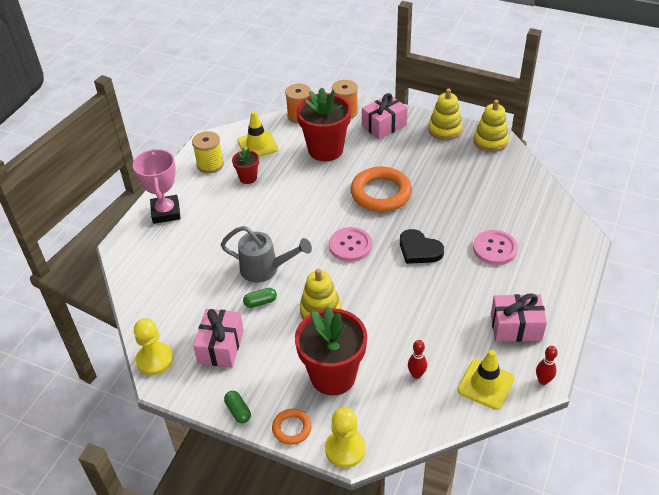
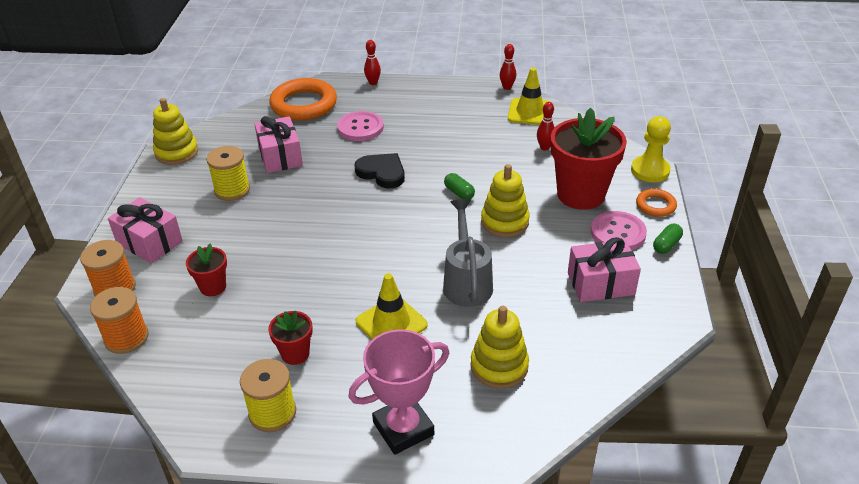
camera: 110 degrees left, 5 degrees down
(155, 360) = (657, 334): yellow pawn -> none
(257, 145) = (211, 367): yellow traffic cone -> yellow traffic cone (391, 323)
(260, 302) = (520, 270): green capsule -> green capsule (459, 193)
(325, 150) = (213, 287): red flower pot -> red flower pot, size x0.49
(350, 245) = (396, 222): pink button -> pink button (618, 233)
(381, 193) = (295, 217): orange ring -> orange ring (304, 104)
(419, 250) = (382, 173): black heart -> black heart turned 75 degrees counterclockwise
(428, 165) = (232, 190): none -> yellow spool
(445, 130) = (155, 189): yellow stacking toy -> yellow stacking toy (499, 366)
(516, 327) = (457, 105): pink gift -> pink gift (280, 156)
(577, 272) = (373, 83): none -> red bowling pin

